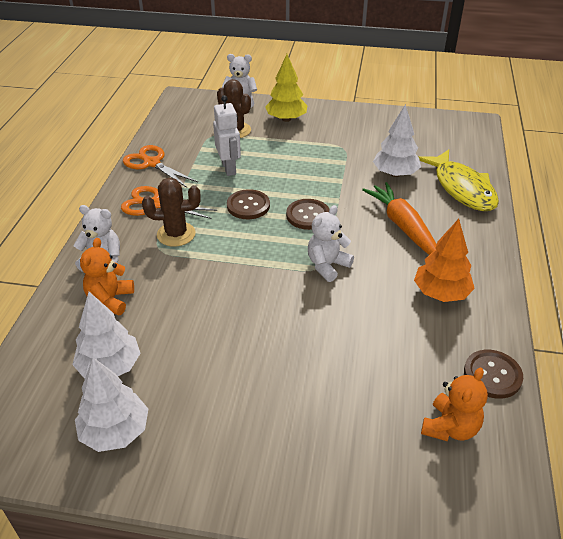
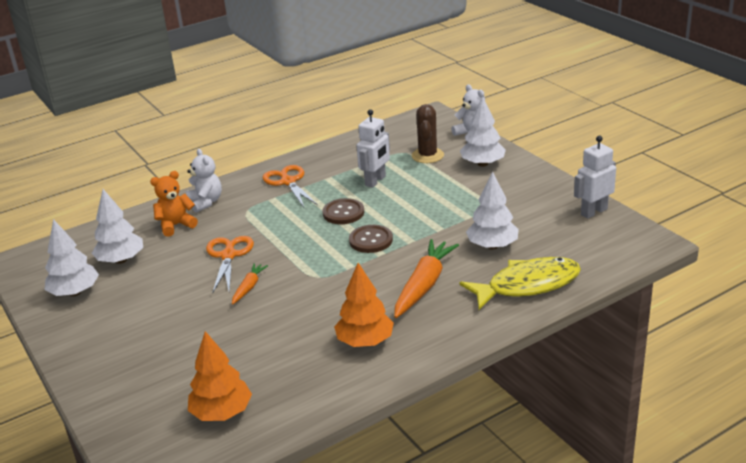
camera: 50 degrees right, 10 degrees down
(152, 163) = (332, 153): orange scissors -> orange scissors (228, 255)
(176, 234) = (270, 207): brown cactus -> none
(281, 311) = (249, 287): none -> orange carrot
(286, 119) = (482, 164): yellow tree -> white tree
(327, 265) = (324, 279): white teddy bear -> none
(412, 120) = (593, 212): none -> white robot
(450, 427) = (222, 413): orange teddy bear -> orange tree
(462, 188) = (527, 285): yellow fish -> yellow fish turned 135 degrees counterclockwise
(492, 375) = (301, 408): brown button -> none

